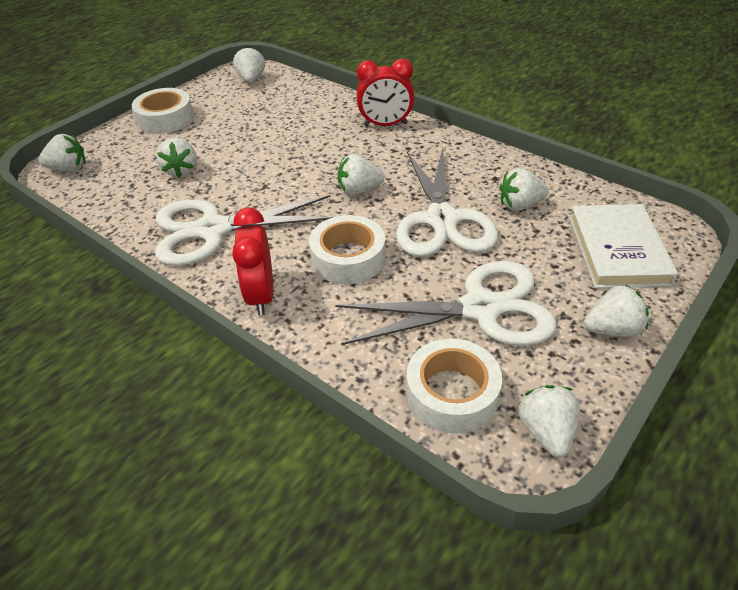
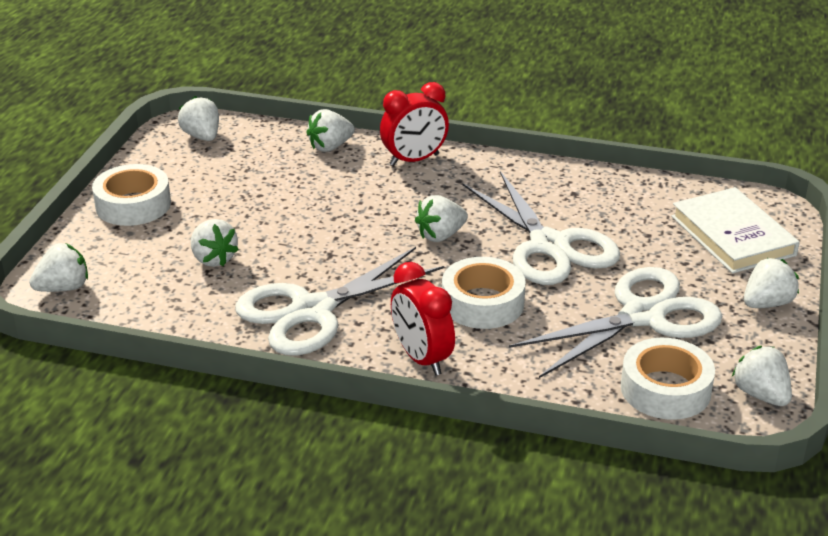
camera: 25 degrees left, 10 degrees down
(520, 205) = (616, 214): white strawberry -> white strawberry (330, 147)

